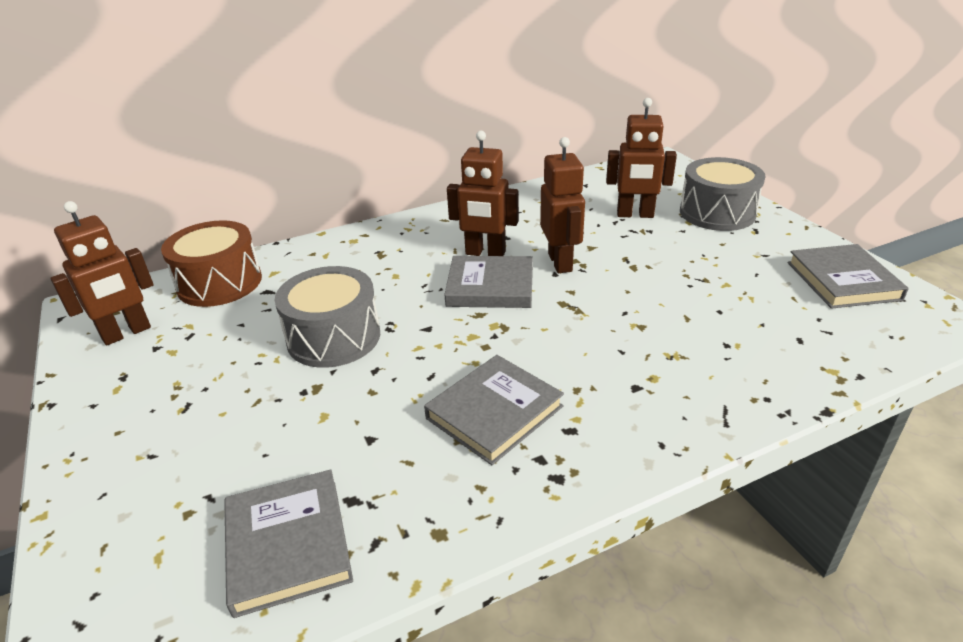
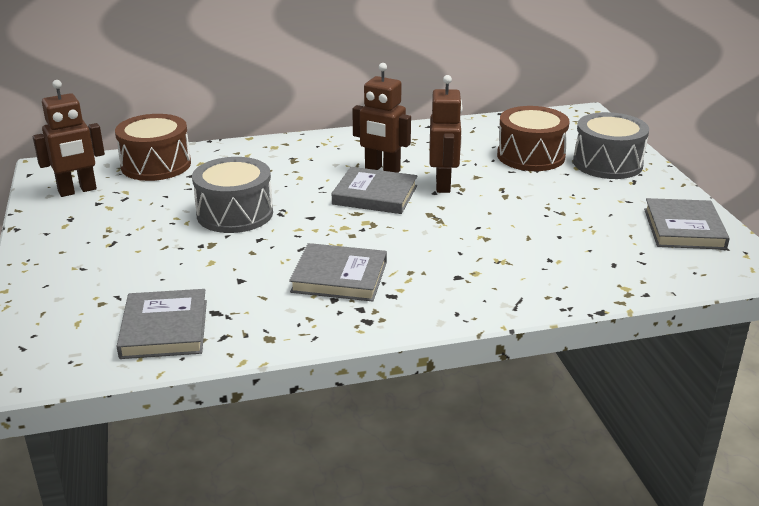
camera: 10 degrees right, 5 degrees down
(494, 412) = (339, 277): grey book -> grey book turned 45 degrees clockwise
(635, 215) = (531, 156): brown robot -> brown drum

